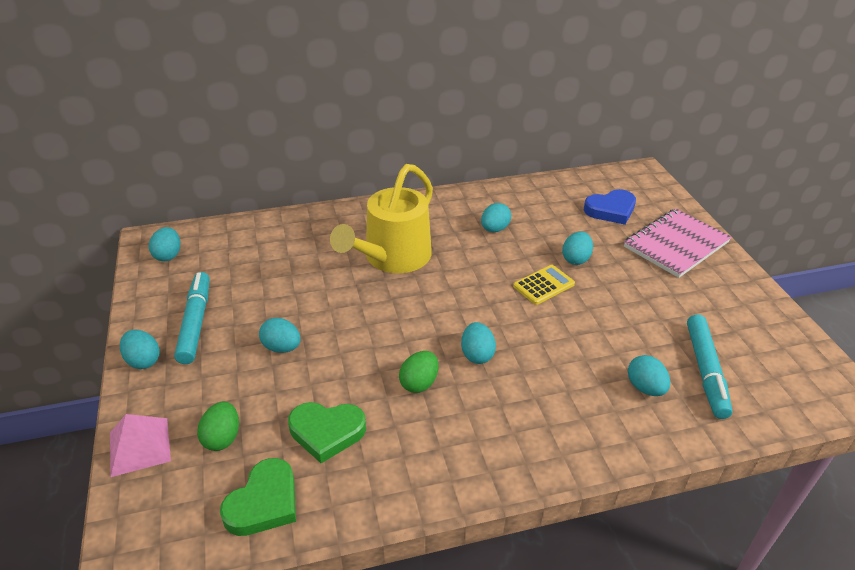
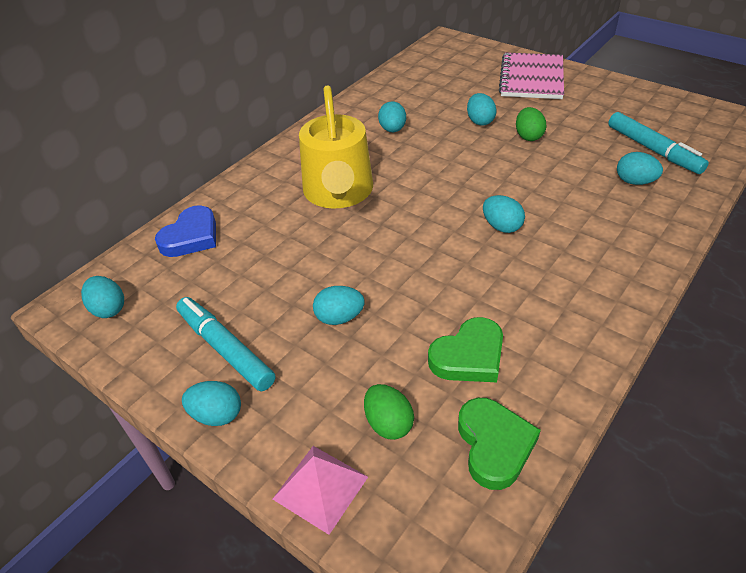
camera: 35 degrees left, 5 degrees up
(419, 383) = (488, 273): green egg -> green egg (528, 136)
(543, 285) = (482, 151): yellow calculator -> none
(610, 210) = (459, 75): blue heart -> blue heart (191, 236)

